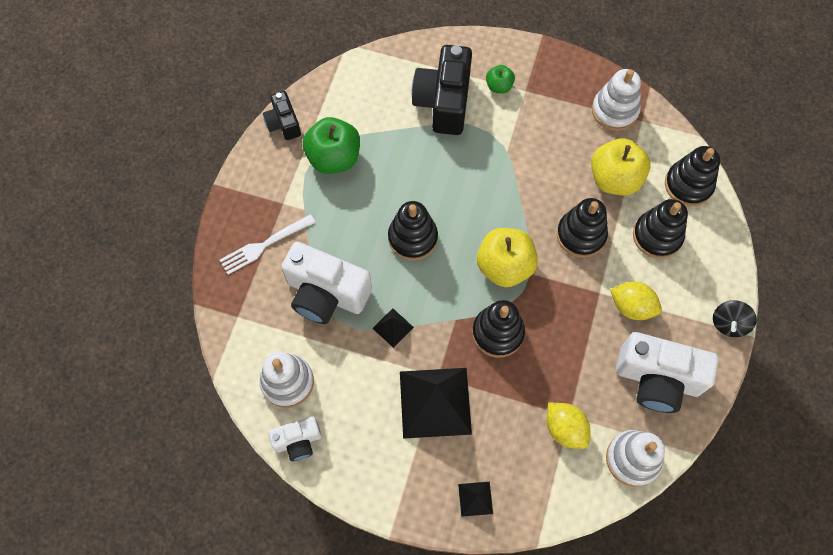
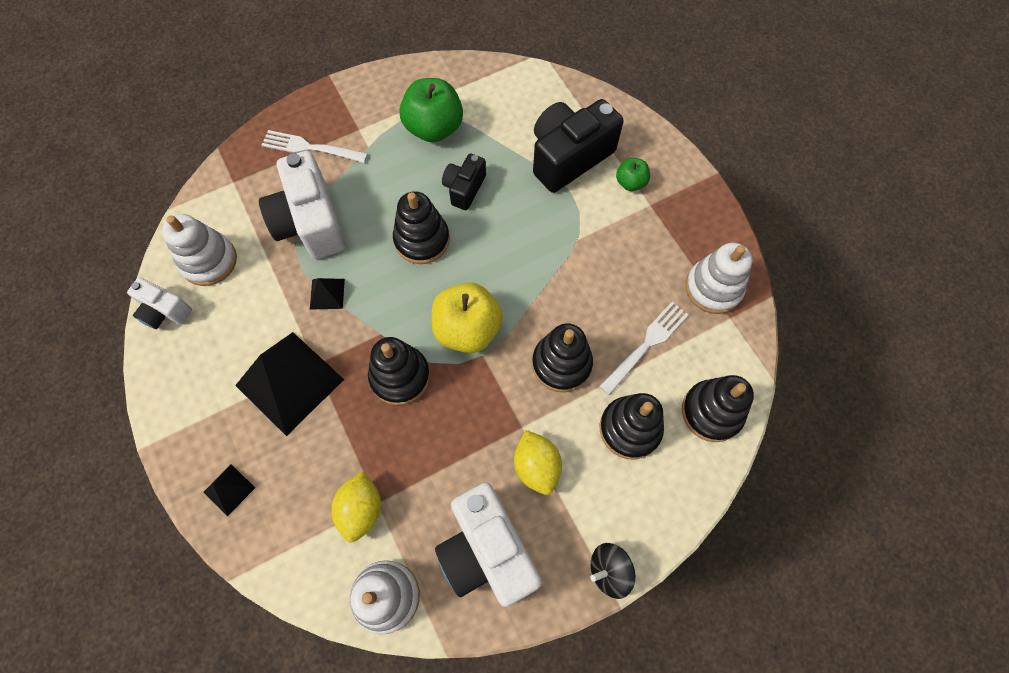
camera: 45 degrees right, 0 degrees up
(283, 123) = (427, 72): black camera -> black camera (464, 188)
(614, 179) = (646, 344): yellow apple -> white fork

